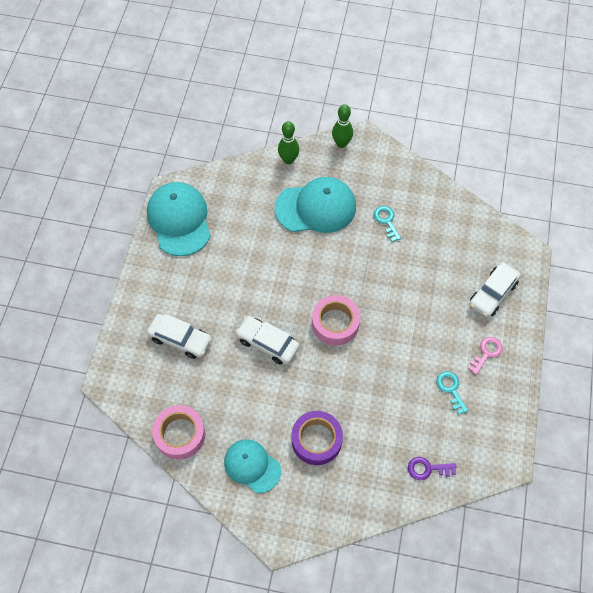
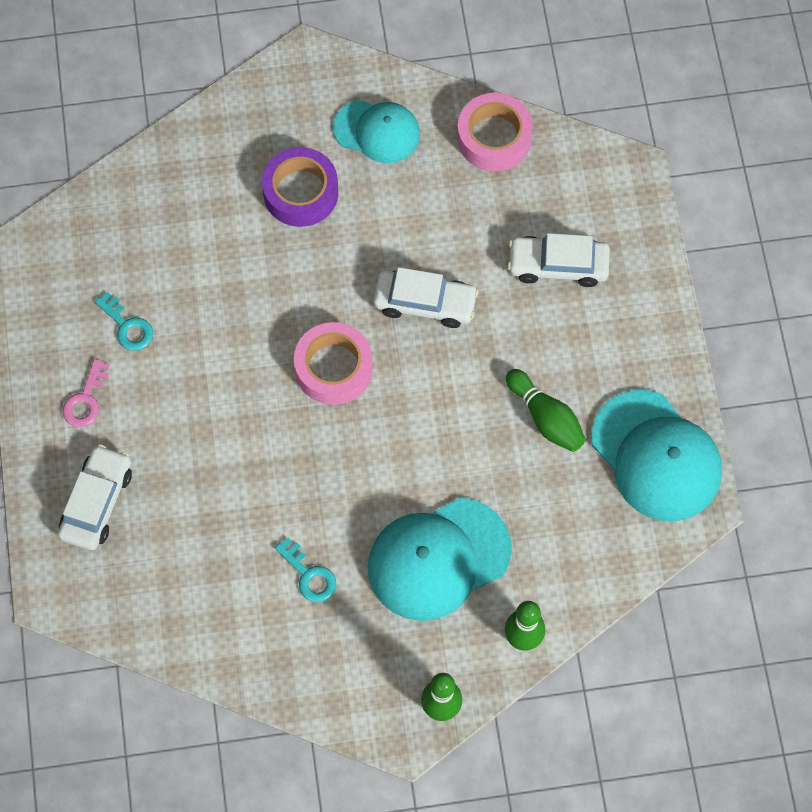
camera: 160 degrees right, 5 degrees up
(228, 258) = (545, 418): none -> green bowling pin
(427, 469) = (133, 206): purple key -> none

